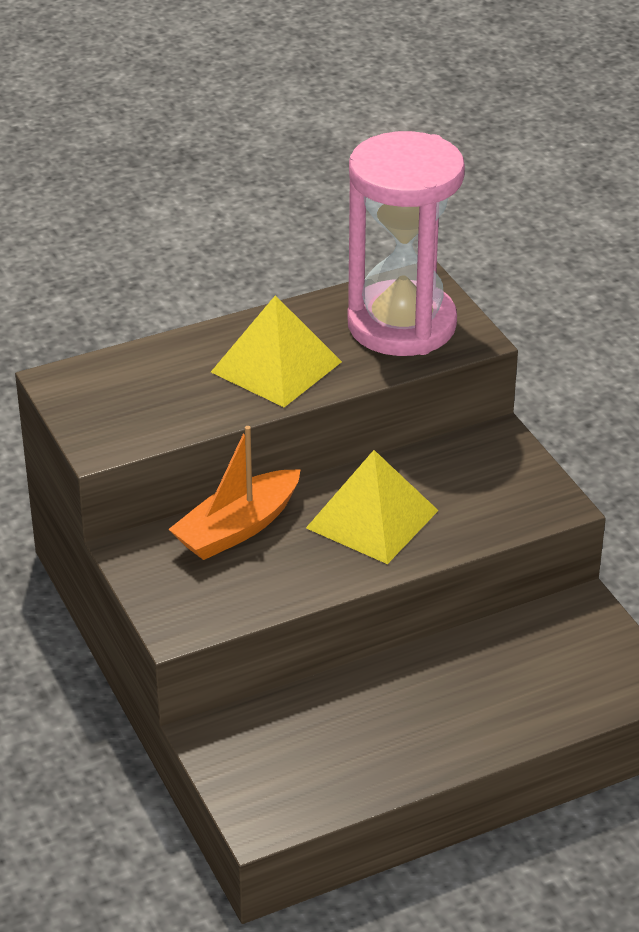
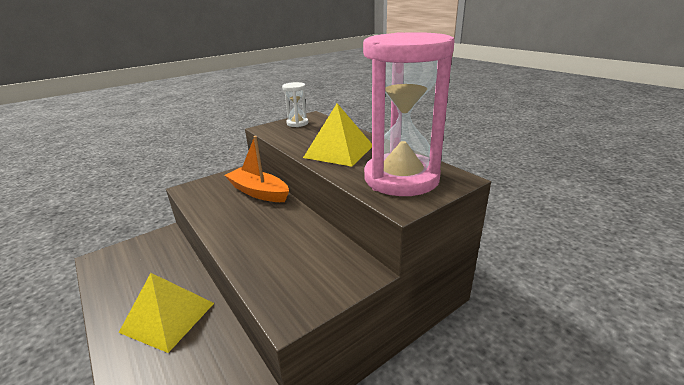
camera: 80 degrees right, 10 degrees down
(96, 402) = (297, 123): none -> white hourglass
(372, 519) = (267, 230): yellow pyramid -> yellow pyramid (168, 317)

